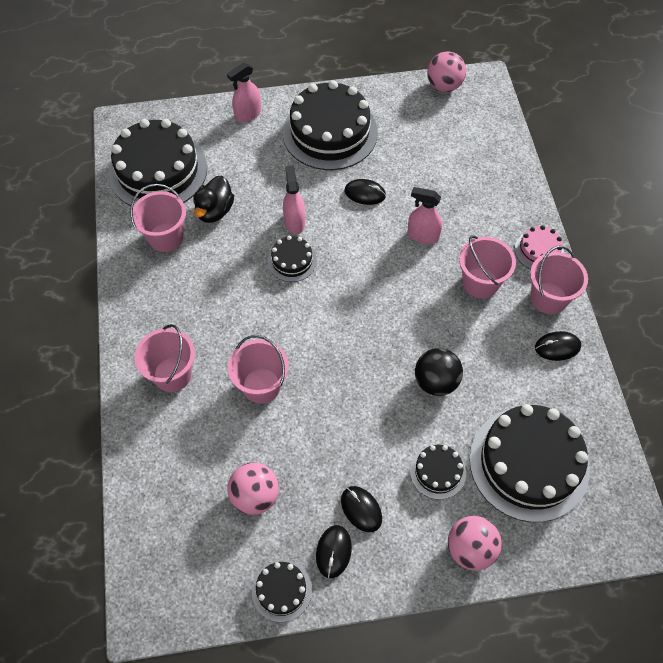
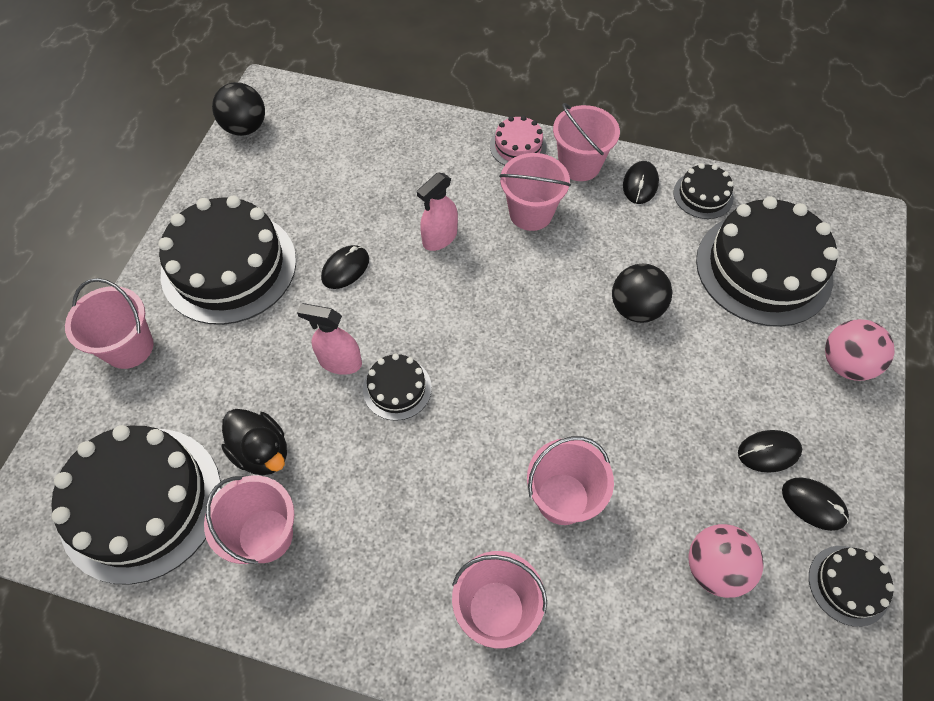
camera: 65 degrees left, 0 degrees up
(248, 114) = (129, 347): pink spray bottle -> pink bucket
(437, 472) = (746, 355): black cake -> black cake (703, 195)
(444, 86) = (245, 128): pink ball -> black ball

